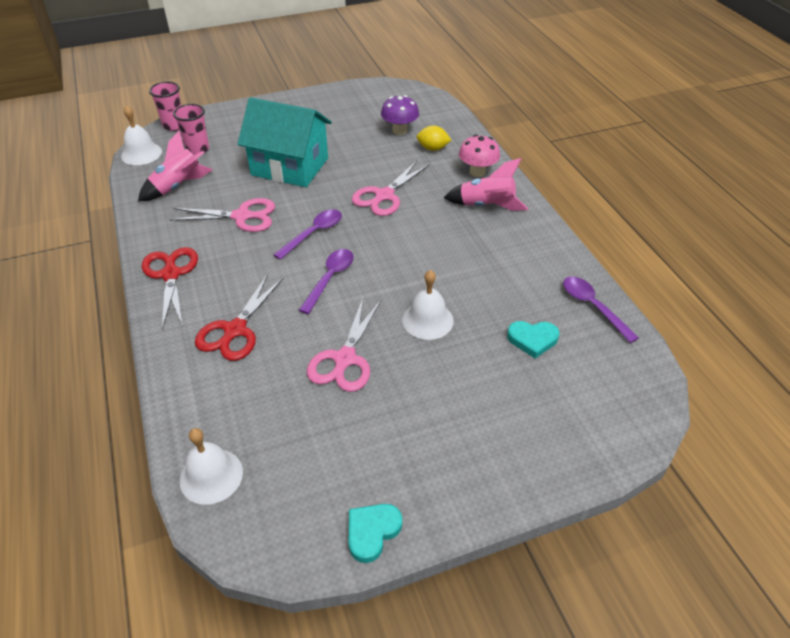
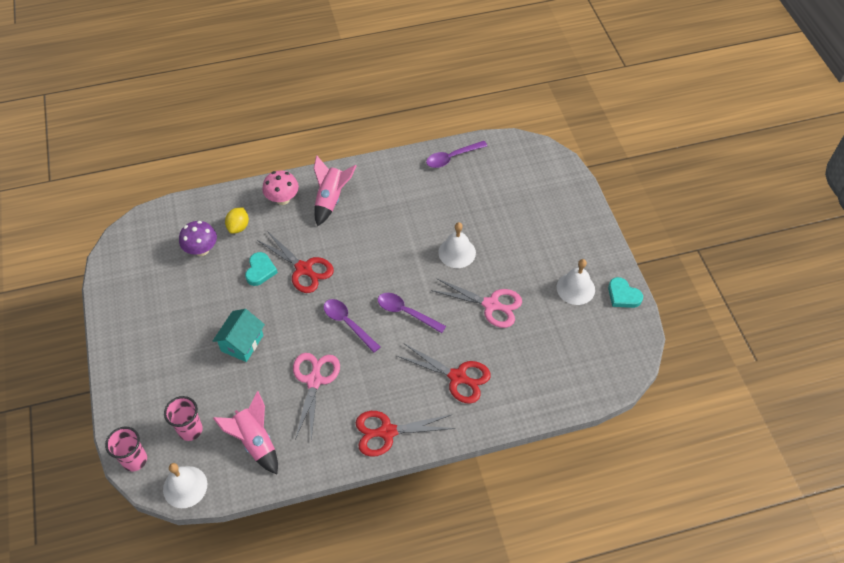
camera: 85 degrees left, 10 degrees up
(211, 476) = (587, 383): white bell -> white bell (575, 288)
(290, 166) = (242, 343): turquoise house -> turquoise house, size x0.56
(384, 196) = (304, 269): pink scissors -> red scissors
(532, 339) = (479, 196): turquoise heart -> turquoise heart (260, 270)

